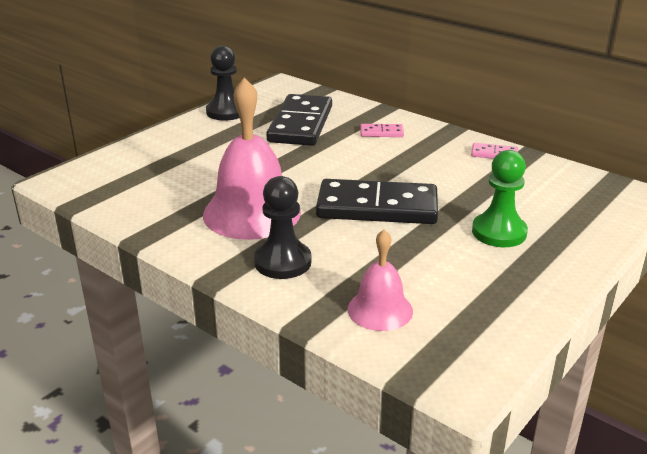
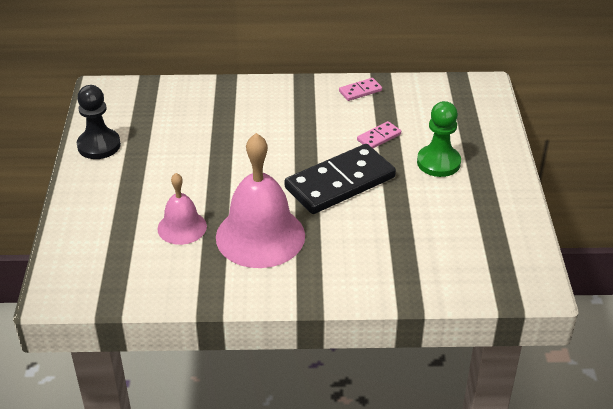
camera: 40 degrees left, 10 degrees up
(282, 262) = (336, 265): black pawn -> none
(301, 124) = (182, 129): black domino -> none
(380, 310) = (439, 264): pink bell -> pink bell (182, 227)
(381, 132) = (256, 107): pink domino -> pink domino (379, 137)

